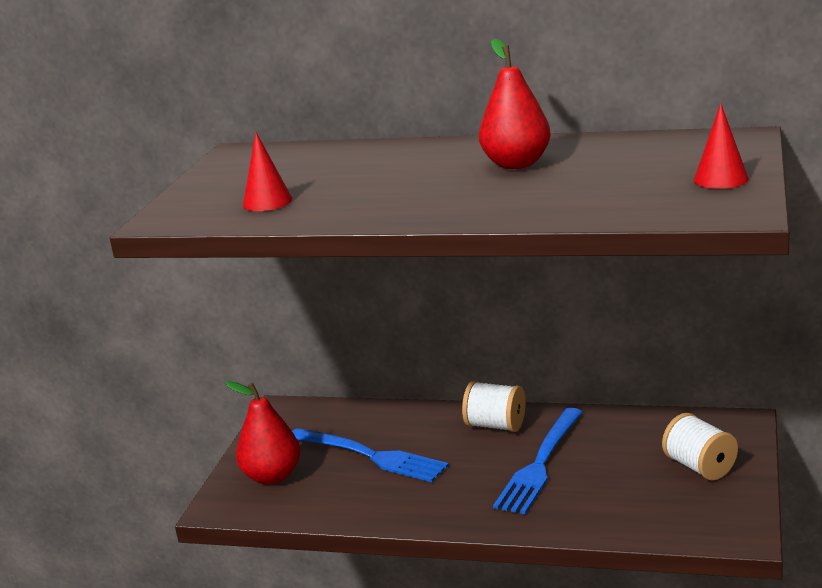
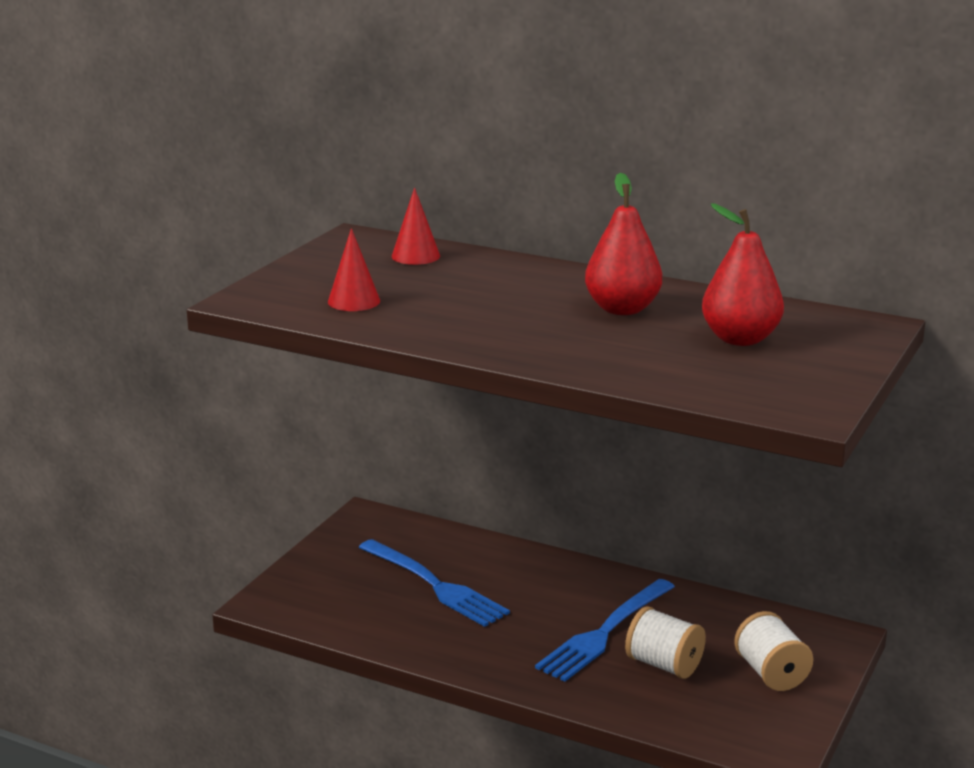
camera: 10 degrees right, 0 degrees up
(272, 476) = (327, 584): red pear -> red pear (740, 339)
(495, 426) = (577, 581): white spool -> white spool (664, 665)
(721, 179) = (816, 370): red cone -> red cone (415, 256)

